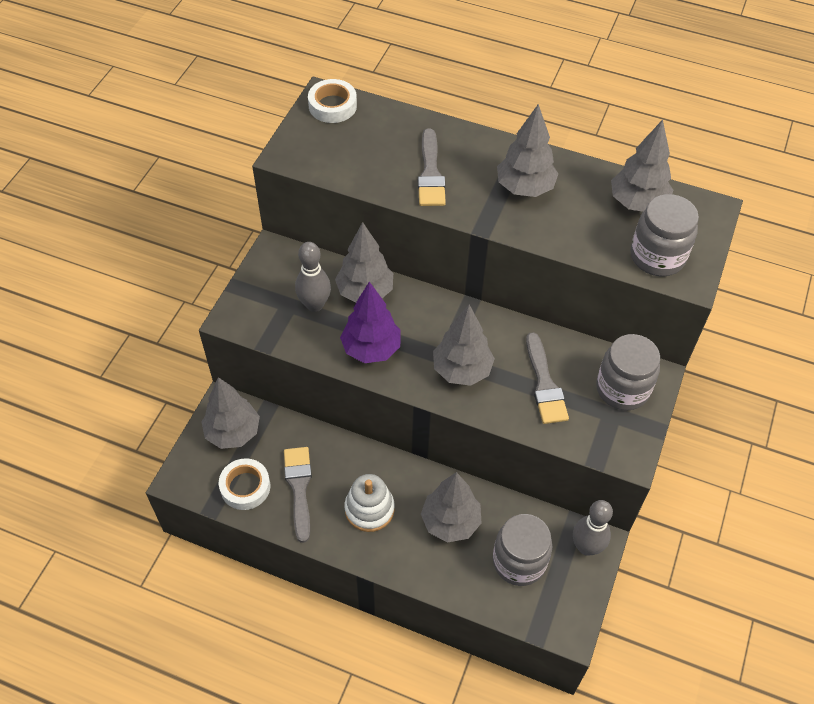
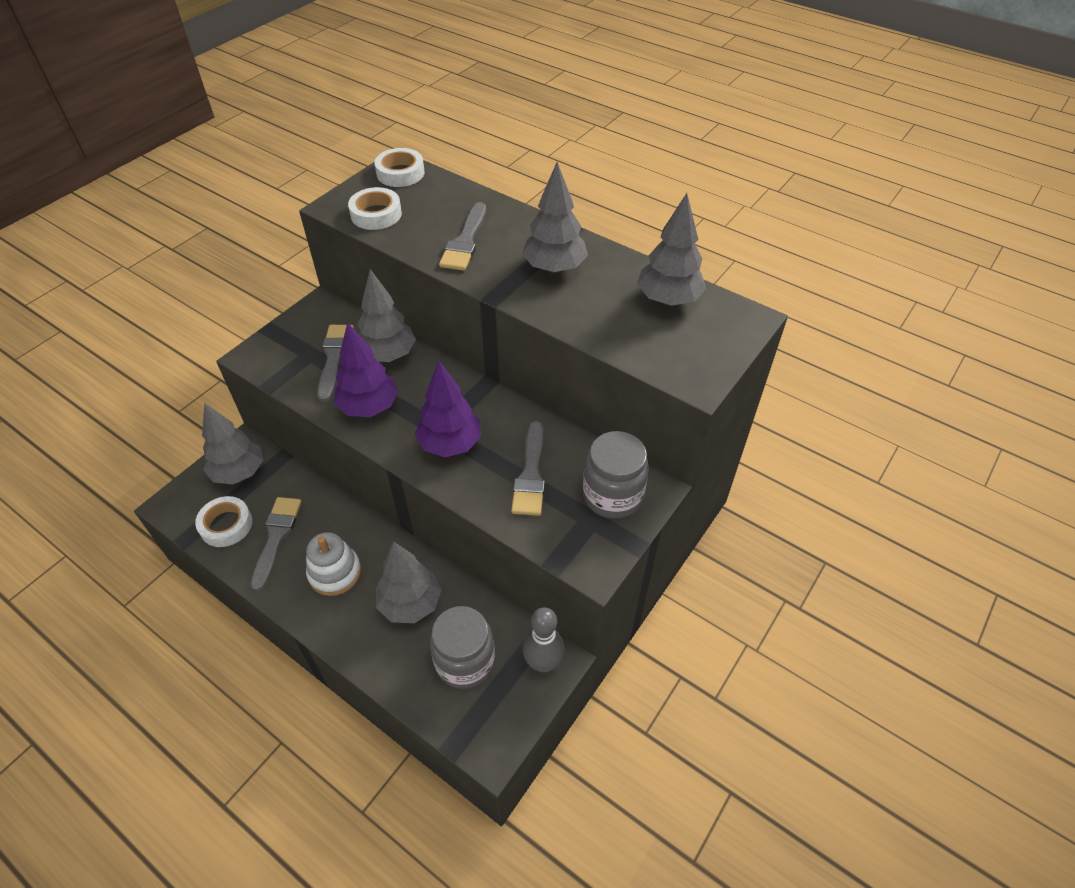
camera: 15 degrees right, 5 degrees down
(314, 305) = (334, 358): grey bowling pin -> grey brush
(331, 157) = (376, 214): none -> white tape
(462, 370) = (450, 444): grey tree -> purple tree
(657, 257) = (669, 353): grey jar -> none

